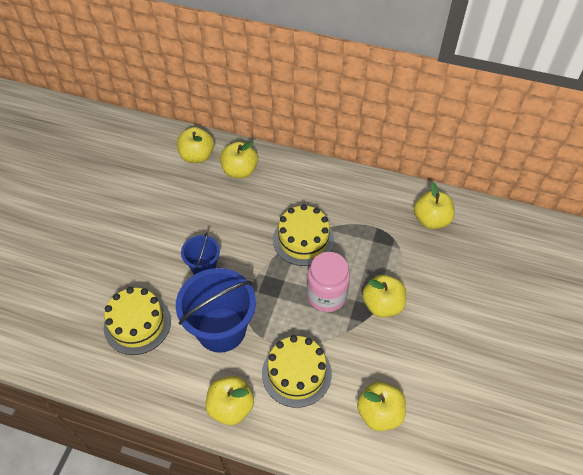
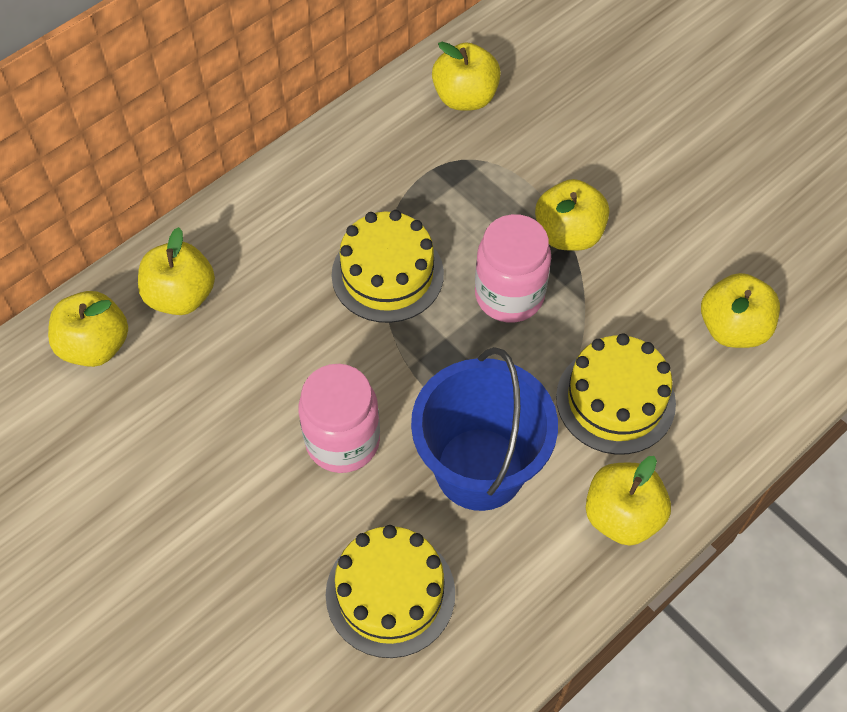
camera: 60 degrees left, 5 degrees up
(203, 267) = (342, 441): blue bucket -> pink jar

